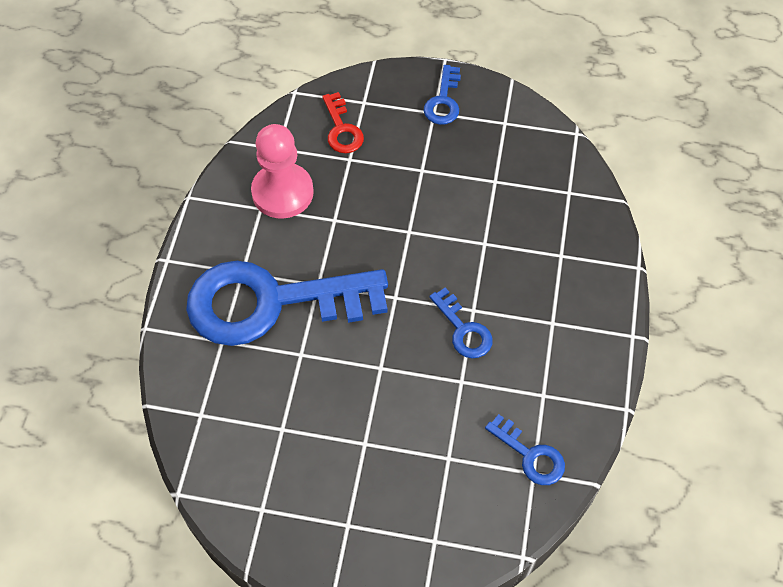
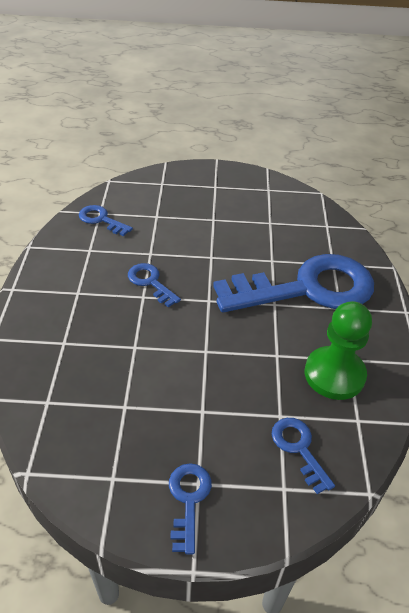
camera: 170 degrees right, 15 degrees down
(282, 192) = (334, 374): pink pawn -> green pawn
(342, 129) = (299, 449): red key -> blue key

